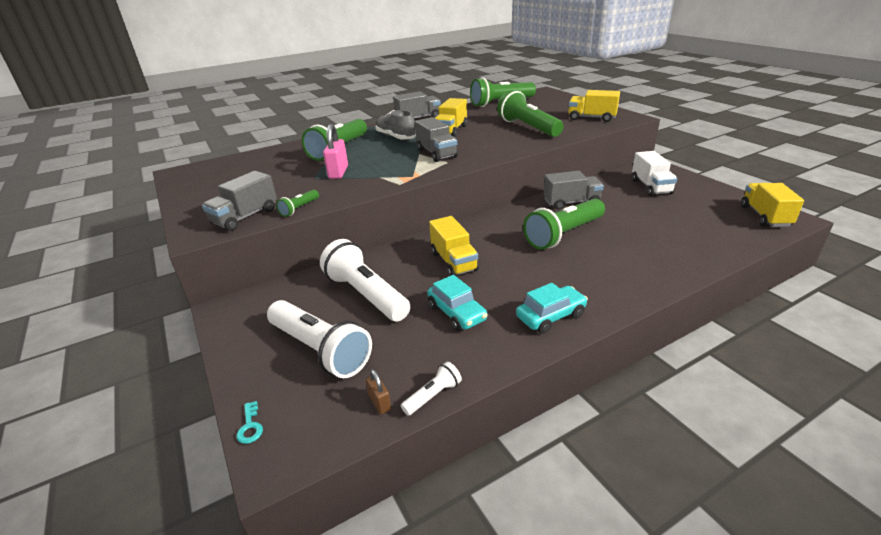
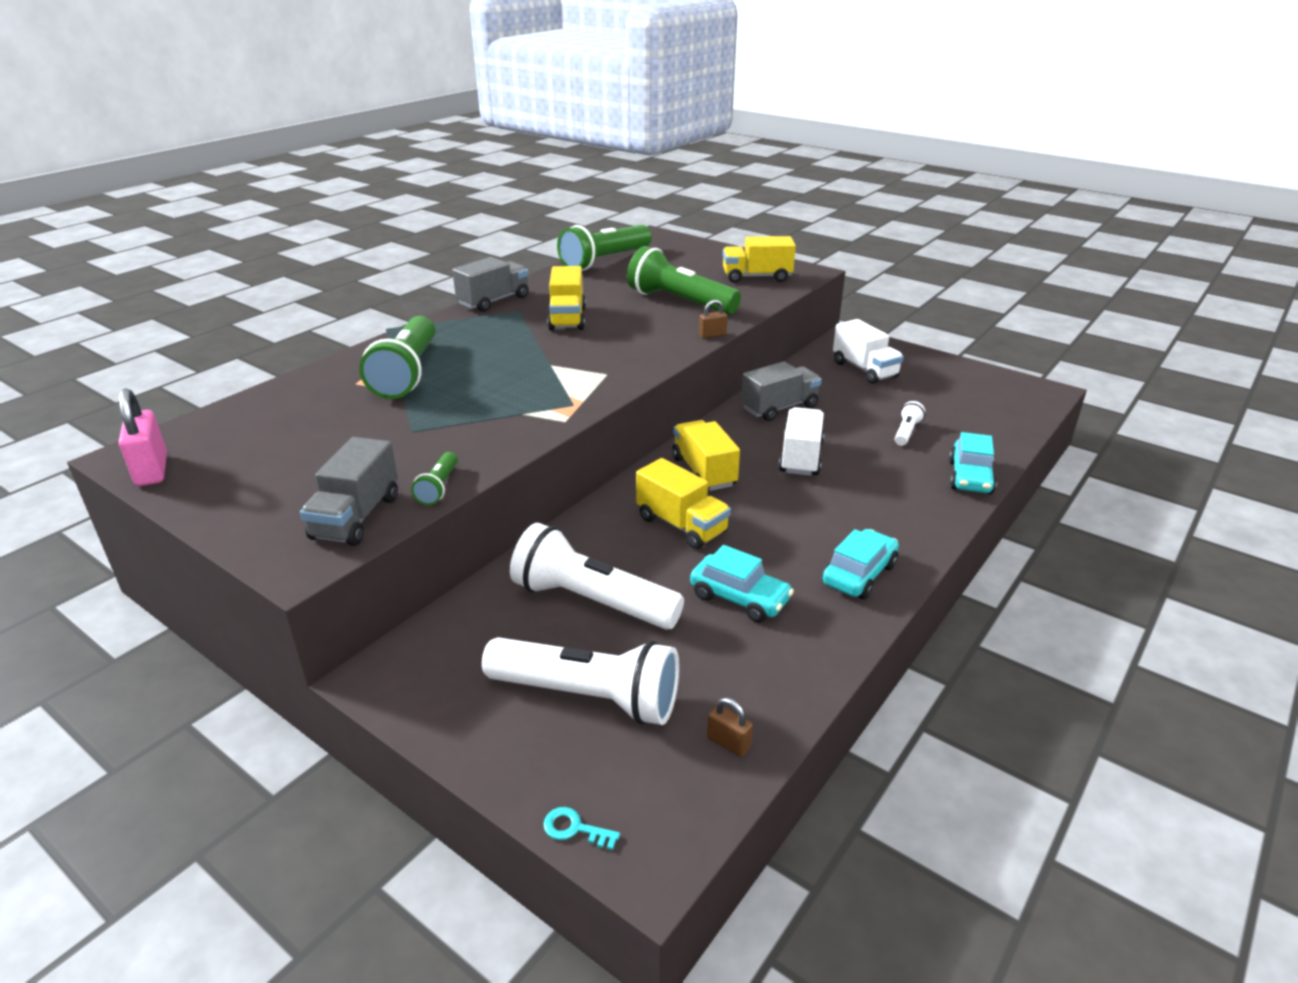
camera: 25 degrees left, 0 degrees up
(250, 426) = (574, 829): turquoise key -> turquoise key turned 150 degrees clockwise
(338, 172) = (445, 415): pink padlock -> pink padlock (152, 470)
(396, 137) = (486, 339): grey shoe -> none
(433, 396) = (789, 714): white flashlight -> white flashlight (906, 432)
(436, 153) = (578, 361): grey truck -> none
(533, 148) = (712, 335): none -> brown padlock
(564, 234) = (801, 457): green flashlight -> white truck
(685, 268) = (970, 477): none -> turquoise car
(765, 216) = (1015, 392): yellow truck -> yellow truck (704, 472)

